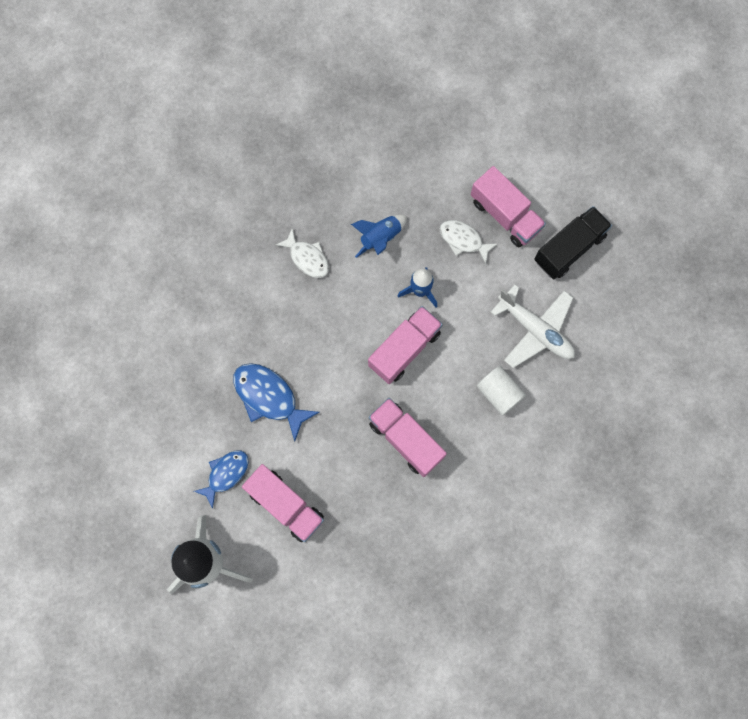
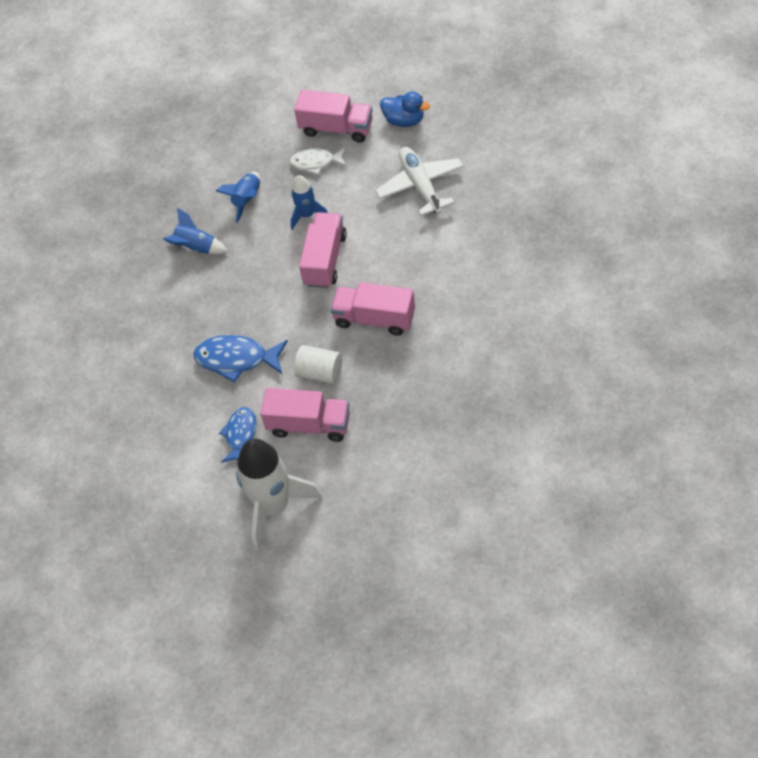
camera: 25 degrees left, 20 degrees down
(307, 258) = (196, 247): white fish -> blue rocket
(499, 393) = (425, 243): white cylinder -> white cylinder (320, 373)
(535, 330) = (420, 186): white plane -> white plane turned 120 degrees counterclockwise
(569, 248) = (404, 120): black truck -> blue duck

